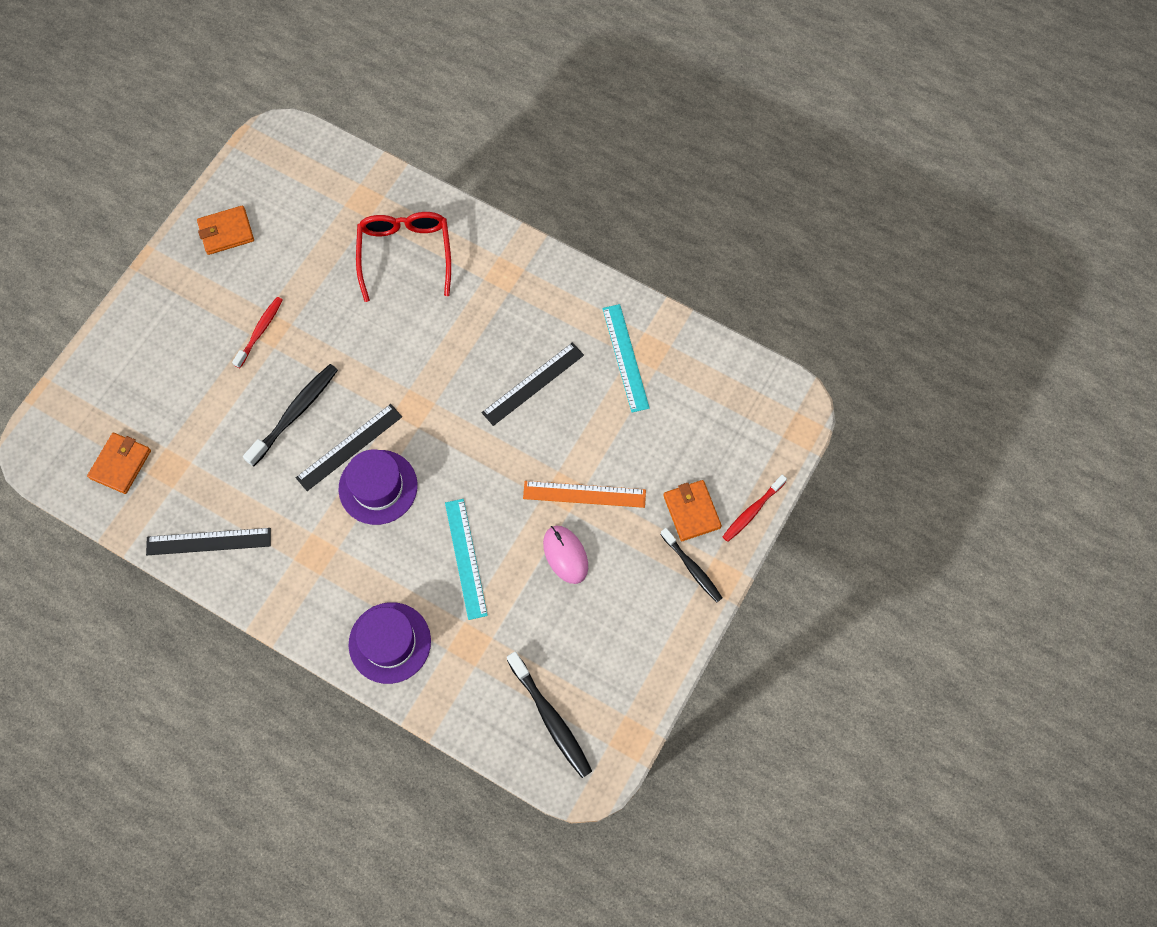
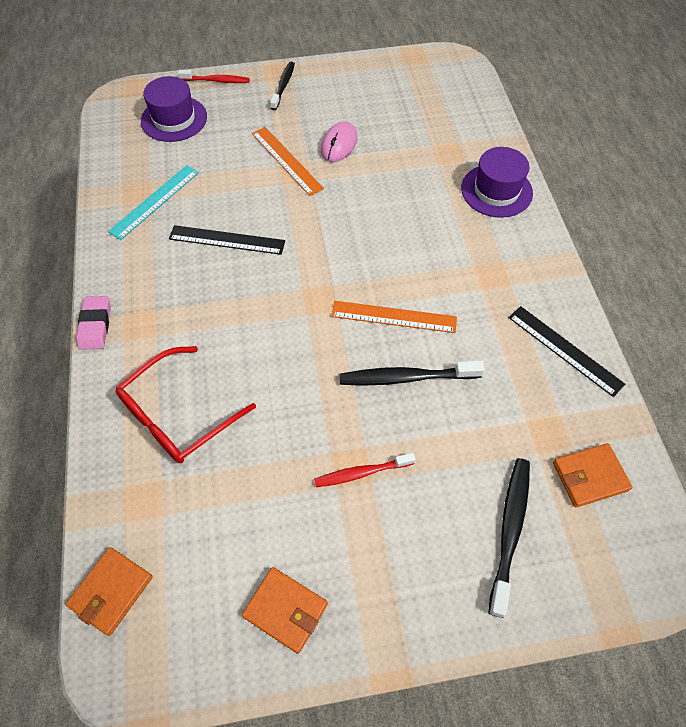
camera: 130 degrees left, 10 degrees down
(349, 447) = (393, 317): black ruler -> orange ruler
(378, 487) = (404, 275): purple hat -> purple hat (174, 119)
(466, 558) = (398, 190): turquoise ruler -> none
(529, 246) = (95, 325): none -> pink eraser
(551, 718) = (444, 92): black toothbrush -> black toothbrush (509, 530)
(691, 511) = (245, 105): orange wallet -> orange wallet (111, 591)

